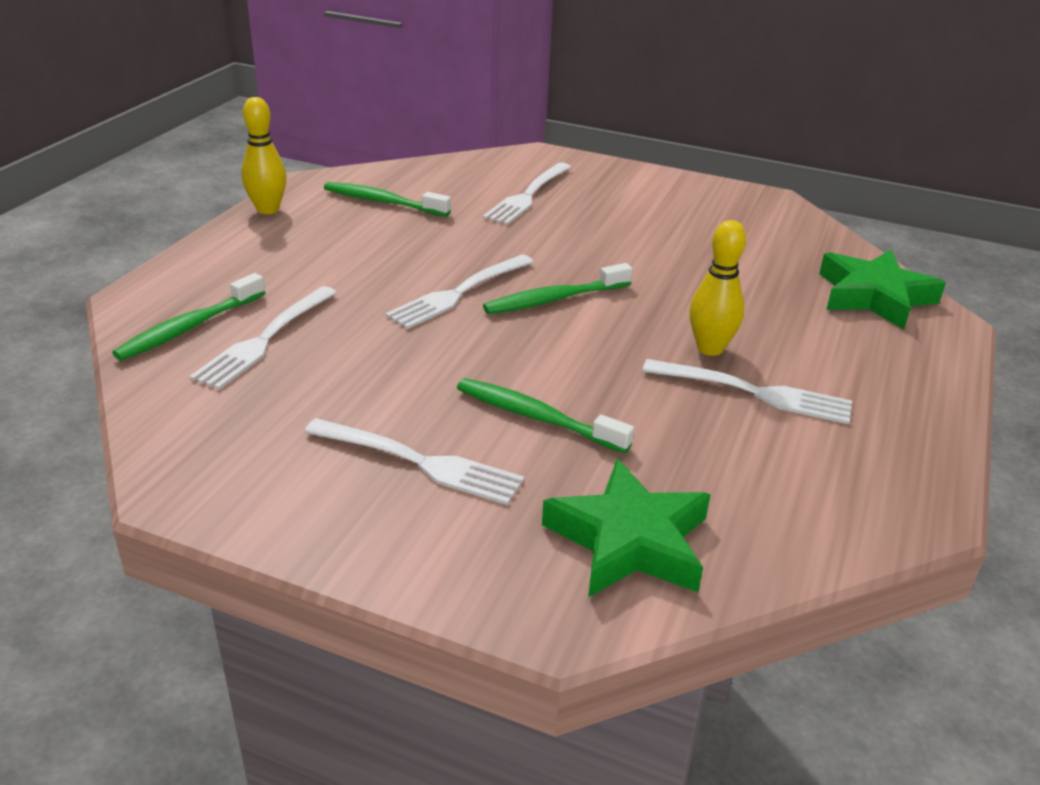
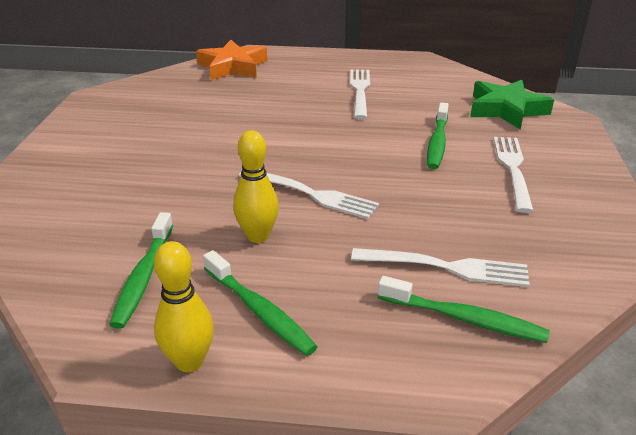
camera: 105 degrees left, 0 degrees up
(528, 196) = (108, 194): white fork -> none
(554, 299) = (296, 156): green toothbrush -> green toothbrush (259, 311)
(710, 348) = (324, 104): yellow bowling pin -> yellow bowling pin (258, 236)
(874, 296) = (232, 66): green star -> orange star

